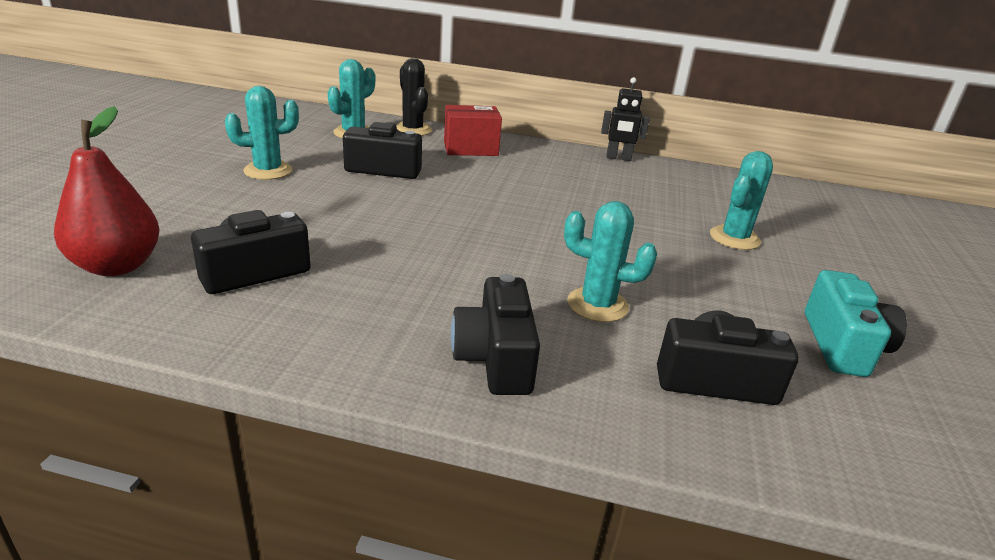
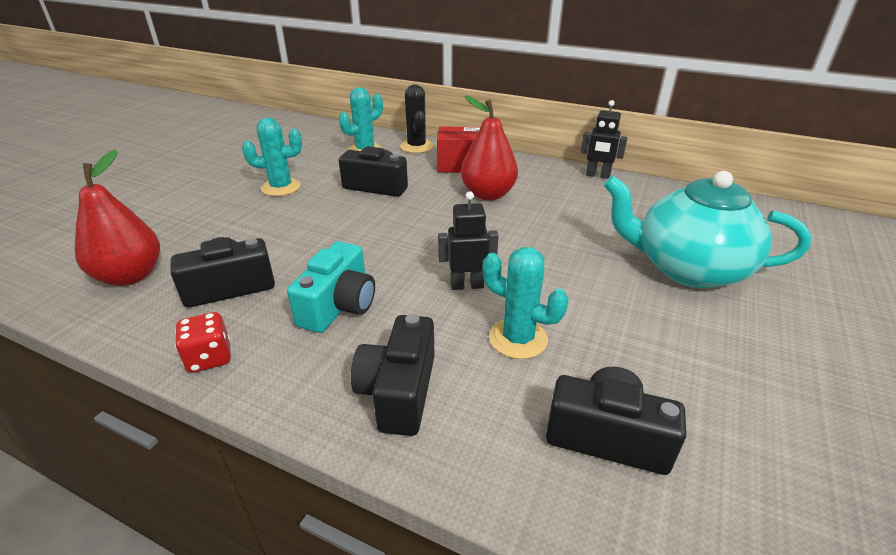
camera: 15 degrees right, 5 degrees up
(264, 342) = (209, 358): none -> red dice
(512, 176) = (488, 194): none -> red pear
(525, 260) = (467, 285): none -> black robot
(734, 238) = (687, 268): turquoise cactus -> turquoise teapot
(843, 345) = (768, 406): turquoise camera -> turquoise camera (339, 306)

